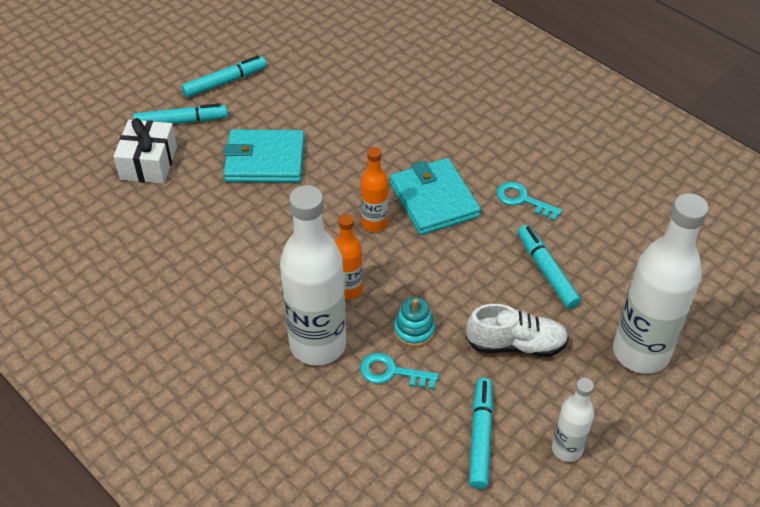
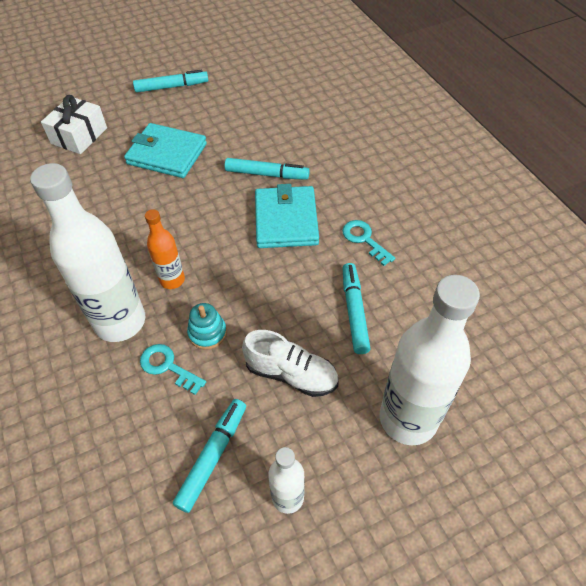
camera: 20 degrees right, 5 degrees up
(181, 121) = (122, 110): turquoise marker -> turquoise marker (267, 174)
(374, 223) = (225, 228): orange bottle -> none

